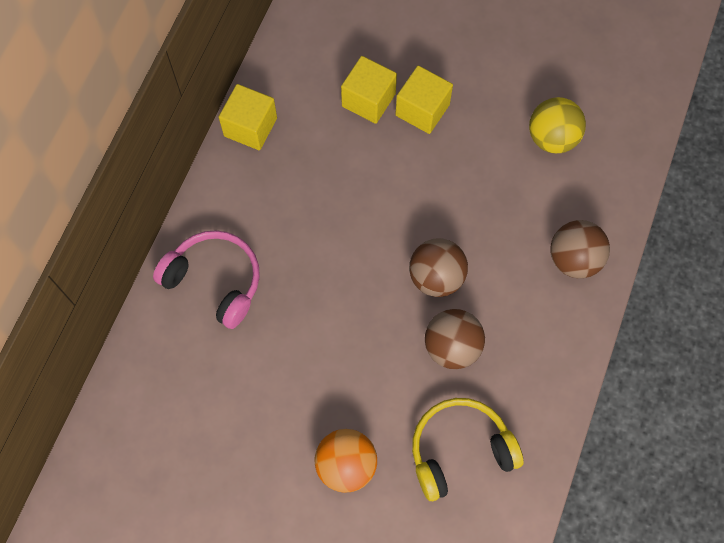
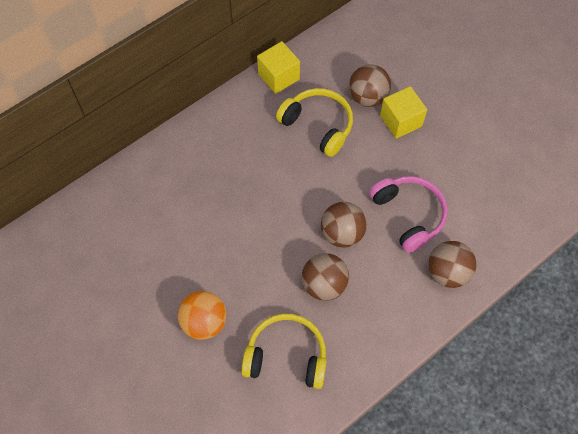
camera: 30 degrees right, 5 degrees down
(215, 281) = (195, 160): pink headphones -> pink headphones (408, 215)
(332, 163) = (318, 125): none -> yellow headphones
(368, 100) = (367, 97): yellow cube -> brown ball
(552, 138) = (482, 183): yellow ball -> none

